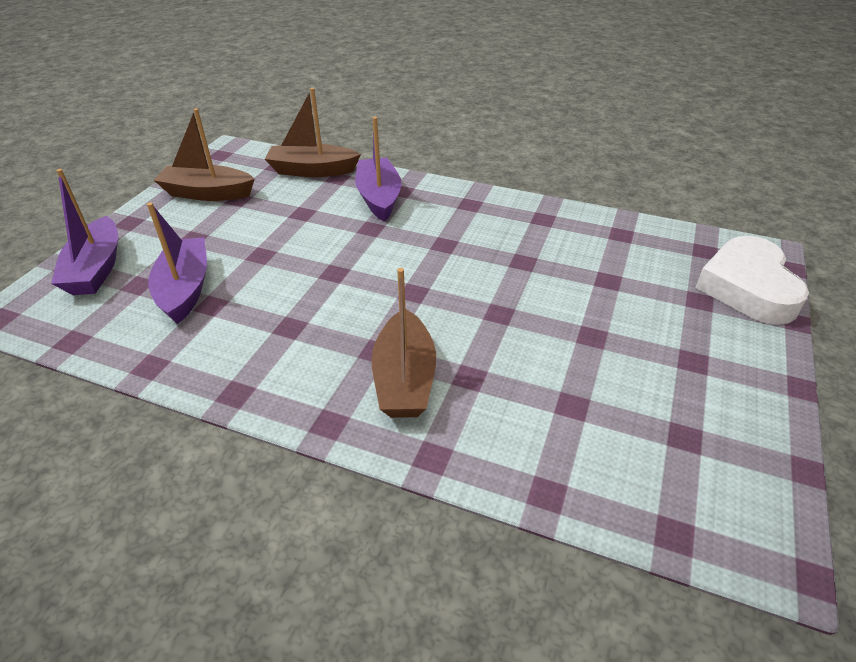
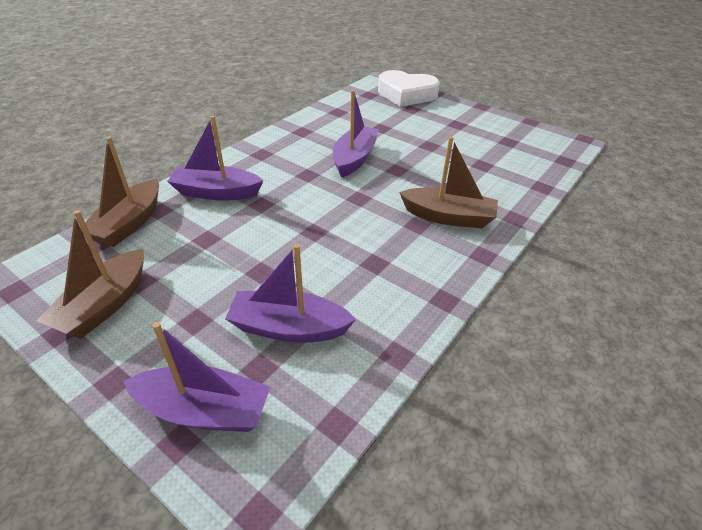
camera: 75 degrees left, 0 degrees up
(503, 272) = (354, 159): none -> purple boat

